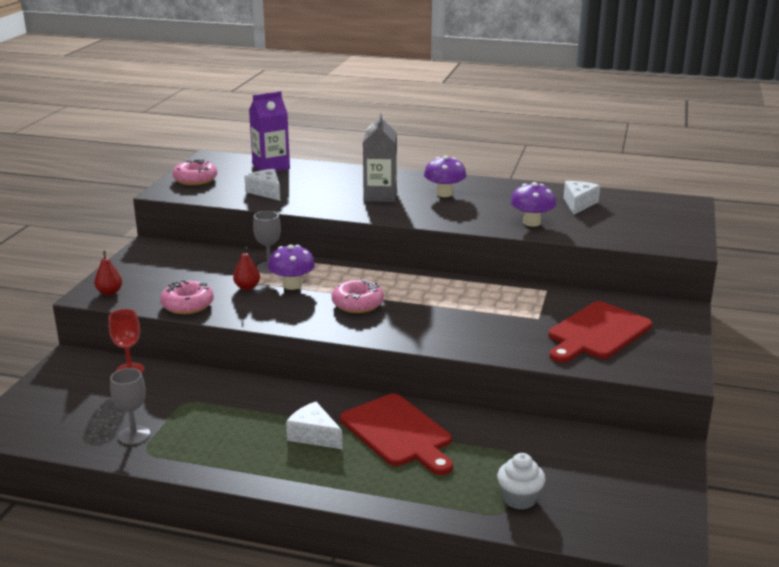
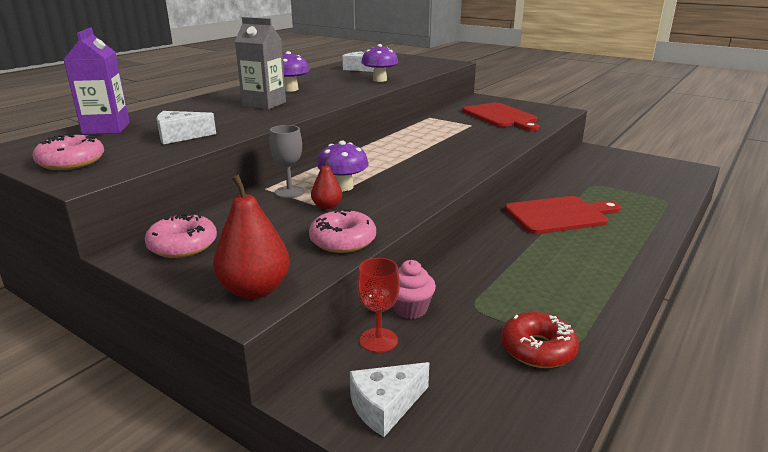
camera: 70 degrees left, 0 degrees up
(109, 292) = (255, 290): red pear -> red pear, size x1.79
(134, 435) = (537, 349): grey goblet -> red donut
(174, 375) = (410, 309): none -> pink cupcake
(314, 435) = (557, 248): white cheese -> white cheese (385, 406)
(357, 304) = (406, 168): pink donut -> pink donut (183, 245)
(519, 499) = (649, 193): white cupcake -> none

